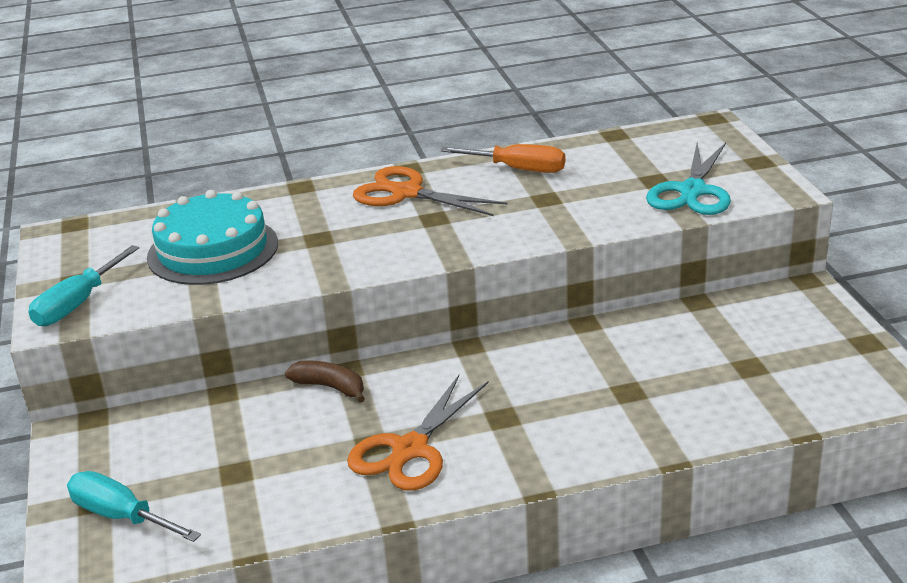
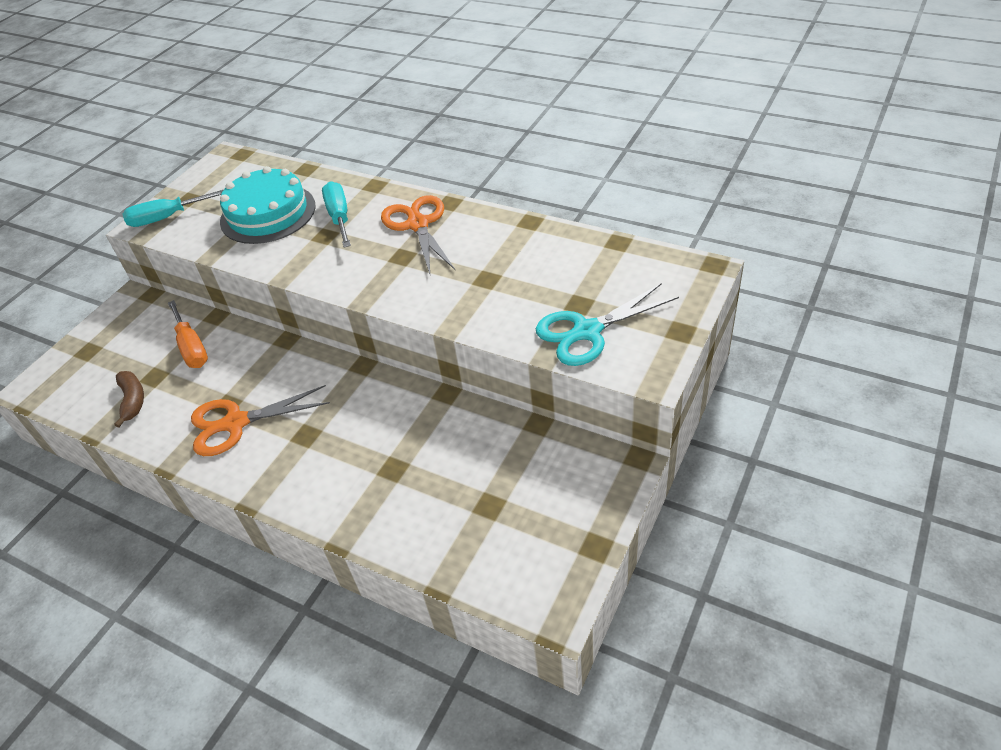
camera: 45 degrees right, 15 degrees up
(121, 516) = (83, 370): turquoise screwdriver -> turquoise screwdriver (339, 217)
(330, 387) = (262, 347): brown banana -> brown banana (133, 400)
(518, 169) = (509, 241): orange screwdriver -> orange screwdriver (192, 347)

